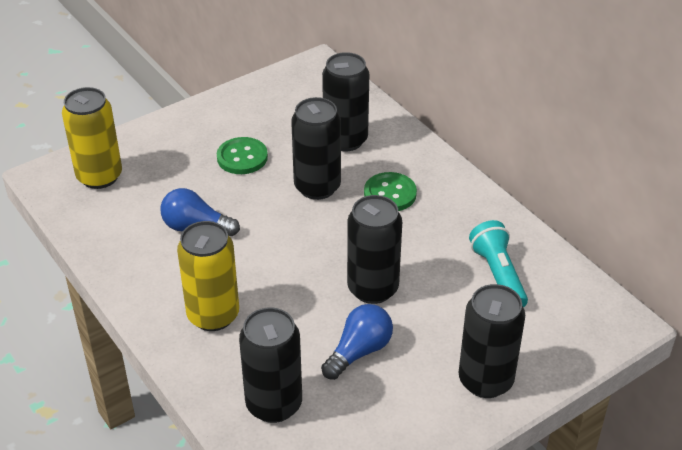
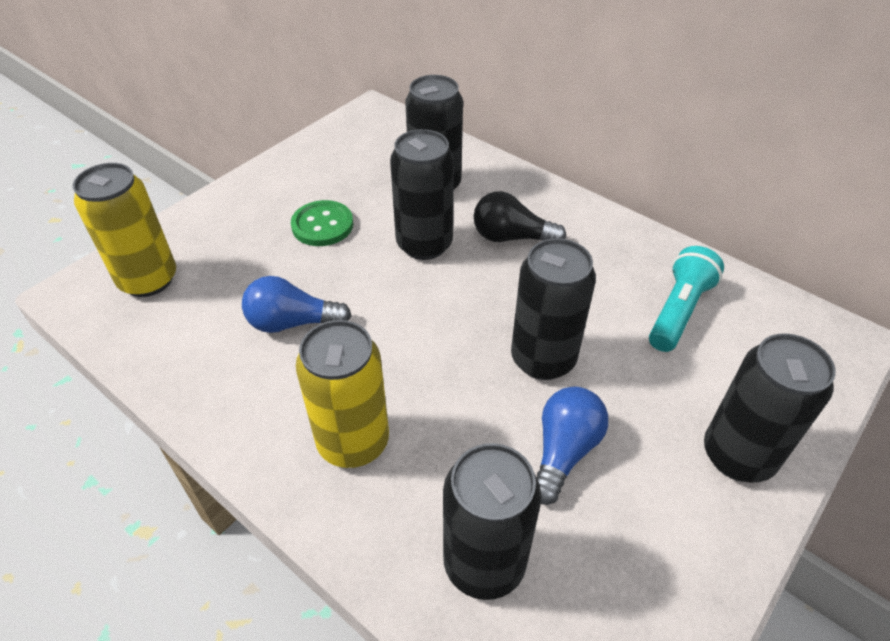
camera: 15 degrees left, 5 degrees up
(390, 194) = (511, 237): green button -> black light bulb
(498, 275) = (679, 310): turquoise flashlight -> turquoise flashlight turned 60 degrees clockwise

